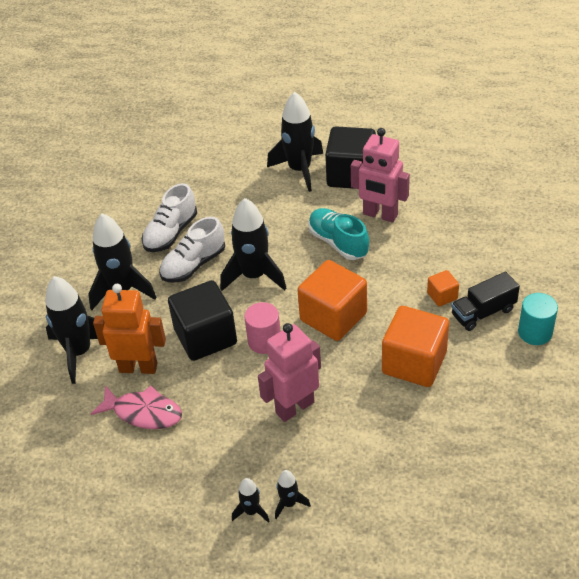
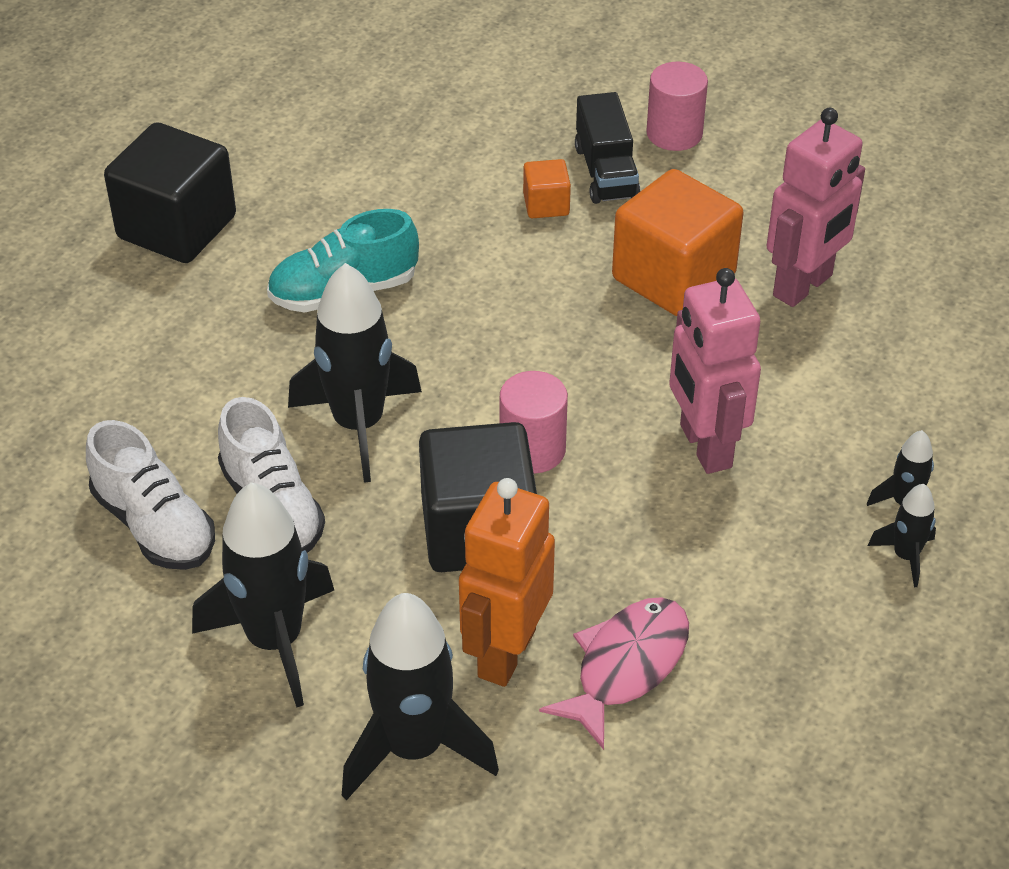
camera: 75 degrees left, 0 degrees up
(299, 170) = (109, 291): black rocket -> none
(333, 317) = (522, 345): orange cube -> none
(380, 215) = (309, 221): pink robot -> pink robot (803, 286)
(535, 332) = (674, 133): turquoise cylinder -> pink cylinder

